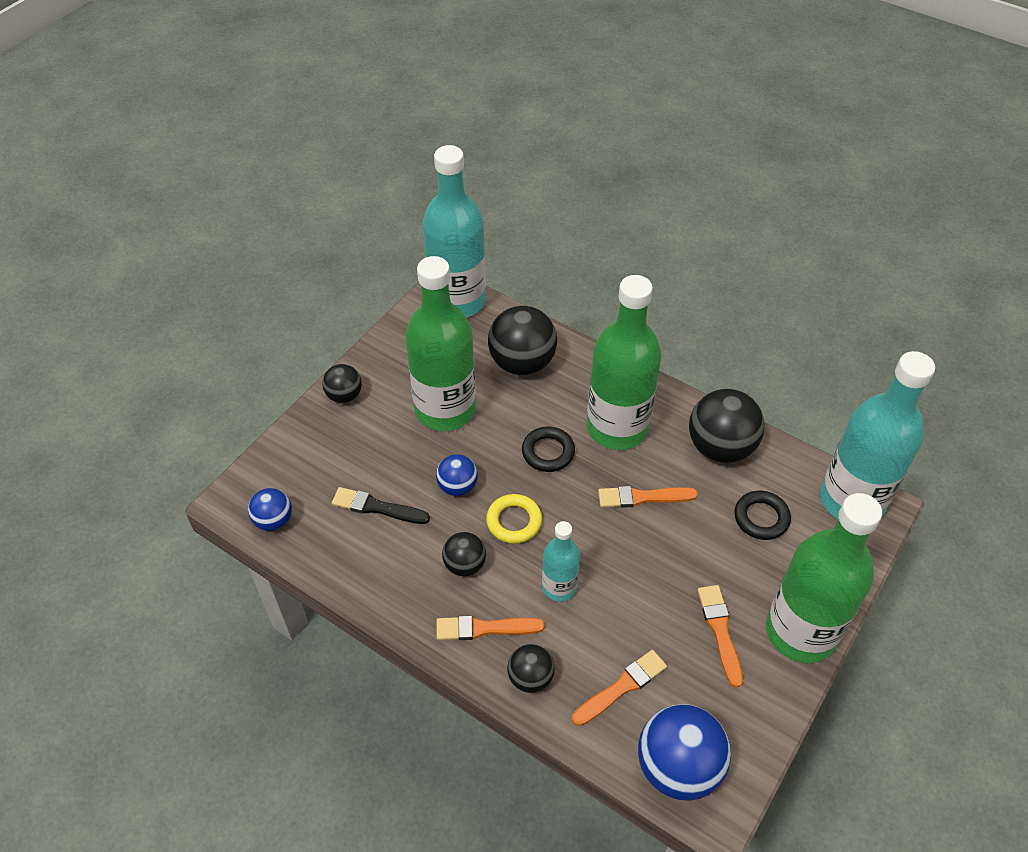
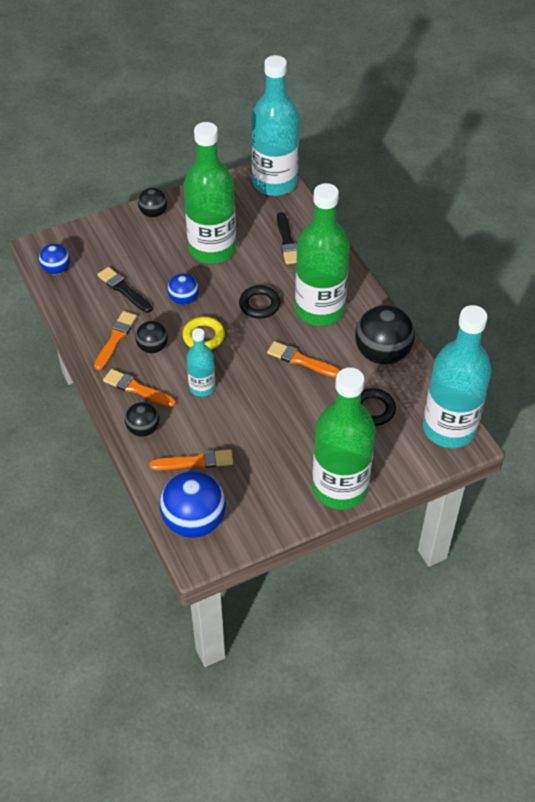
camera: 30 degrees right, 0 degrees up
(522, 363) = (287, 241): black ball -> black brush
(720, 631) = (285, 461): orange brush -> orange brush (115, 339)

